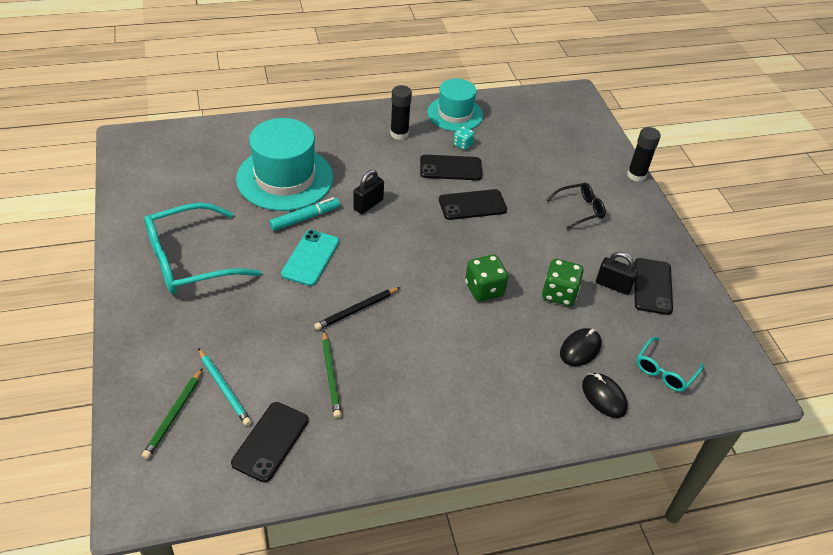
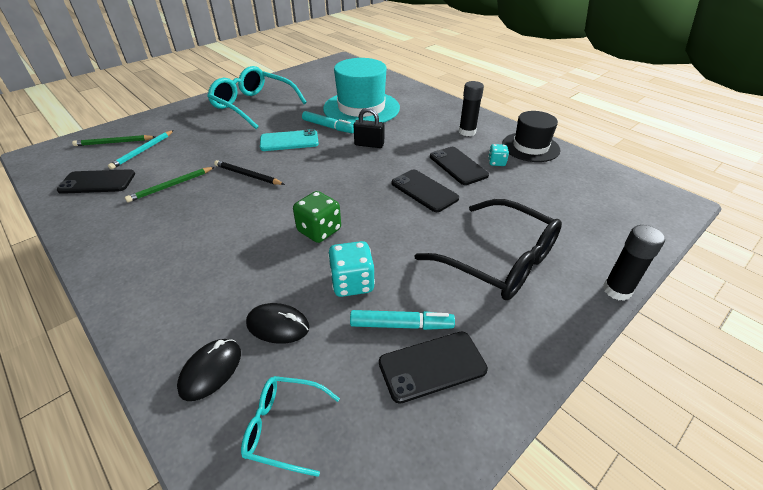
camera: 65 degrees right, 5 degrees down
(455, 114) = (530, 147): turquoise hat -> black hat
(559, 293) = (352, 283): green dice -> turquoise dice
(579, 210) = (497, 260): black glasses -> black glasses, size x1.95
(613, 285) = (401, 325): black padlock -> turquoise marker

